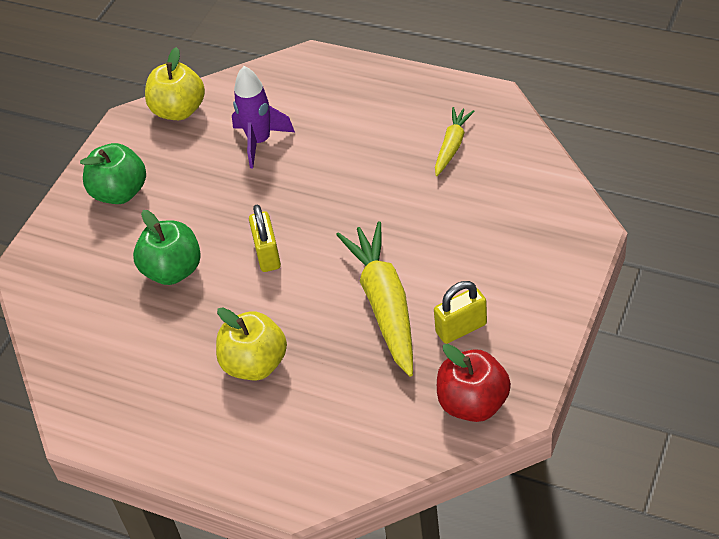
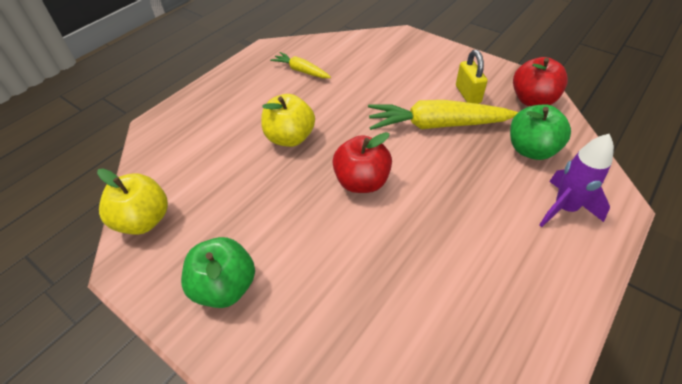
camera: 80 degrees left, 0 degrees up
(173, 270) = (354, 253): green apple -> green apple (531, 150)
(255, 364) = (480, 207): yellow apple -> yellow apple (290, 138)
(260, 142) = (228, 168): purple rocket -> purple rocket (564, 208)
(267, 254) = (361, 182): yellow padlock -> red apple

